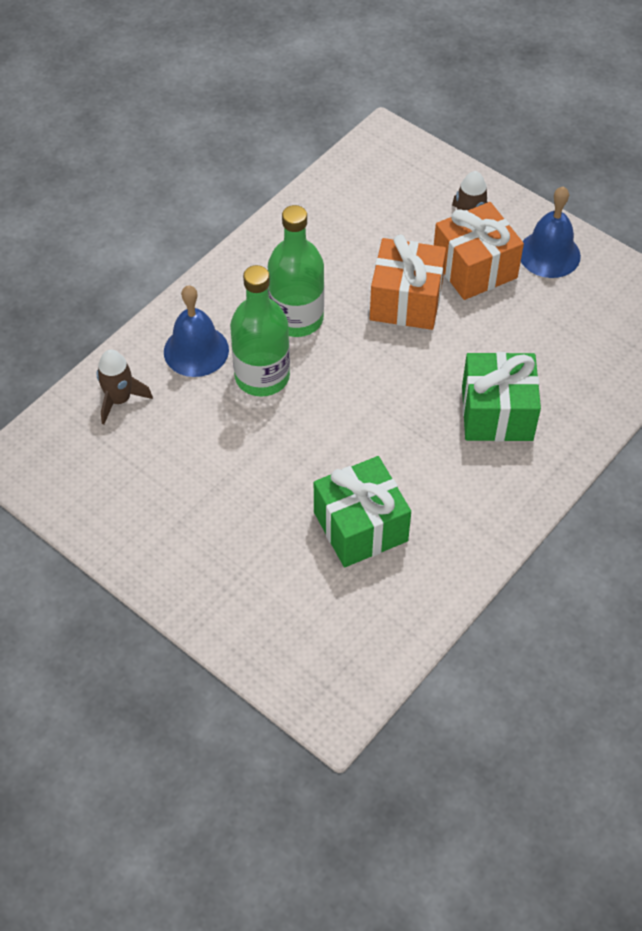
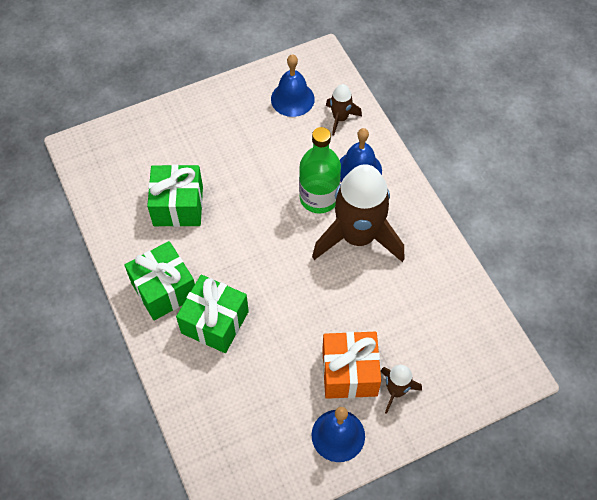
camera: 115 degrees right, 5 degrees up
(110, 467) = (292, 99): none -> blue bell
(296, 318) = (358, 236): green bottle -> brown rocket
(406, 301) = (340, 311): orange gift -> none
(489, 485) = (164, 289): none -> green gift

